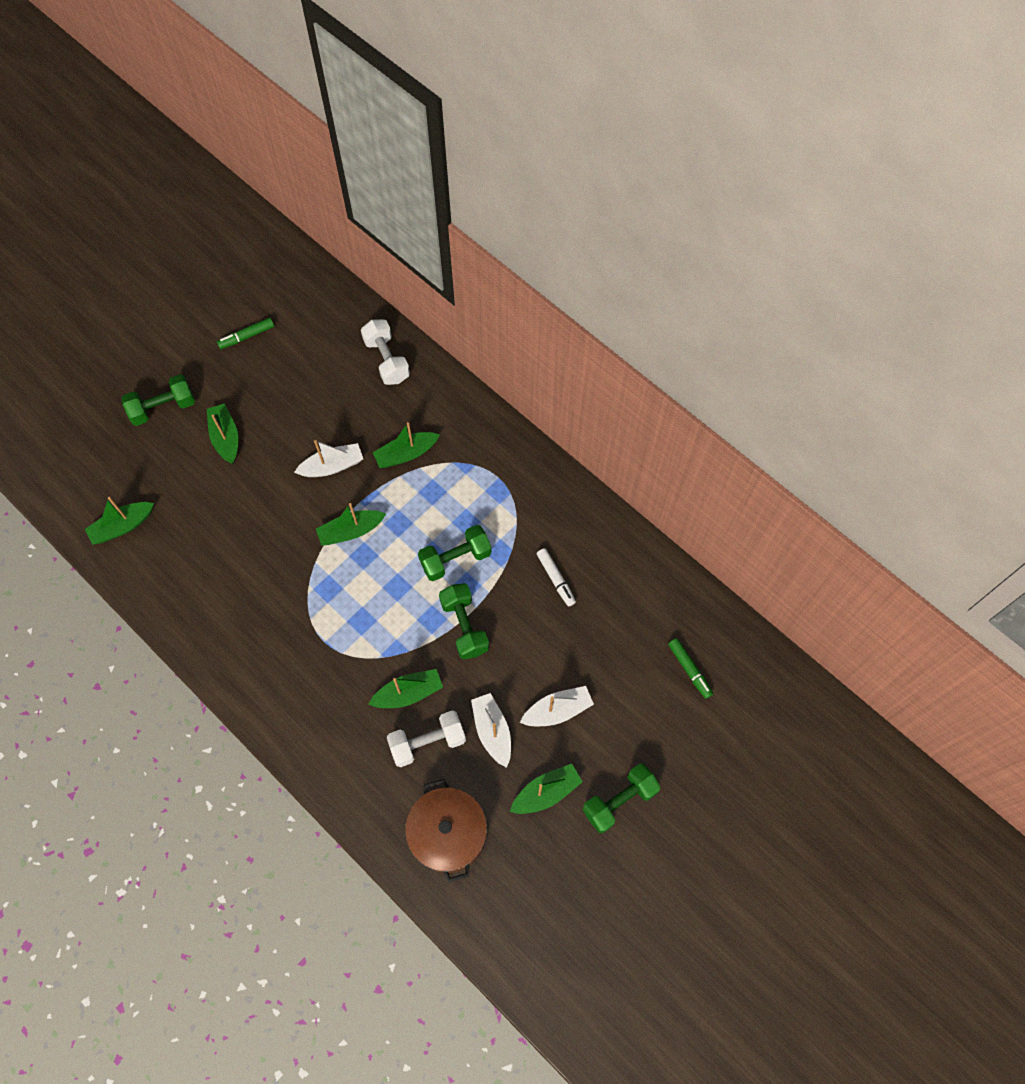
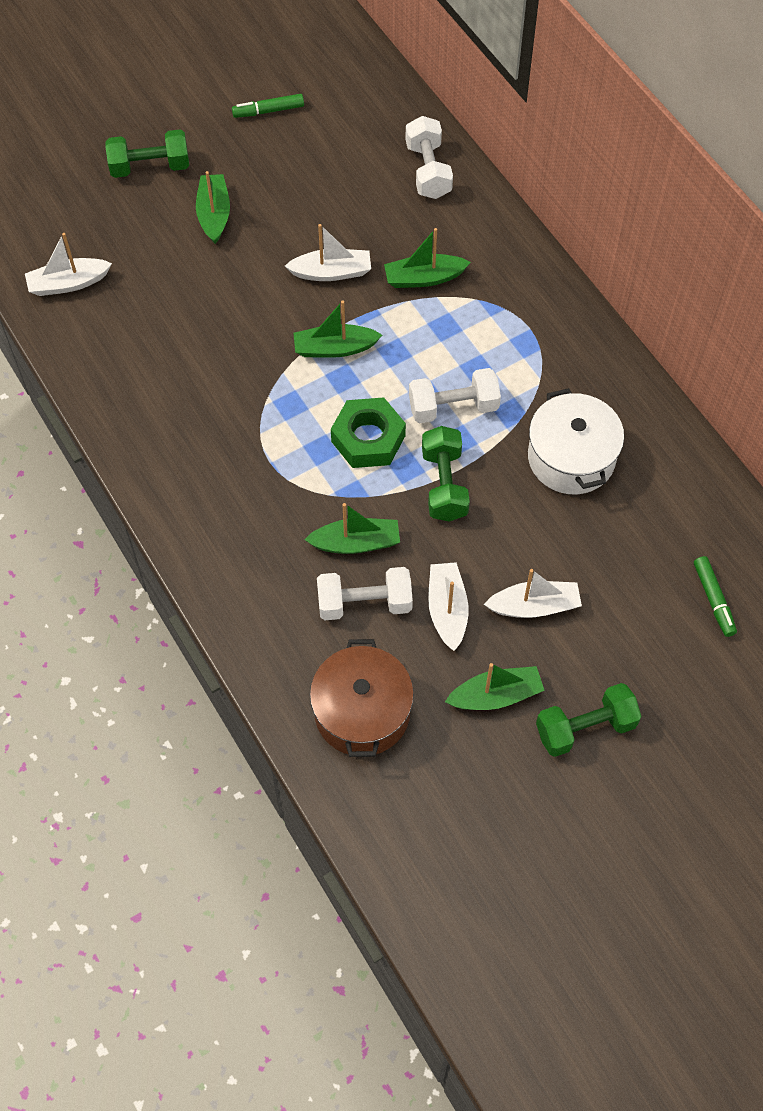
camera: 15 degrees right, 5 degrees down
(122, 526) = (68, 283): green boat -> white boat
(396, 602) = (368, 439): none -> green nut
(455, 559) = (453, 407): green dumbbell -> white dumbbell
(556, 579) = (571, 457): white marker -> white pot

